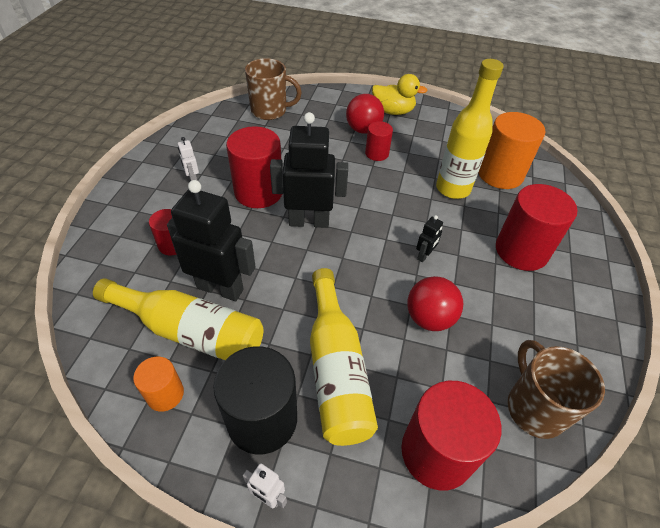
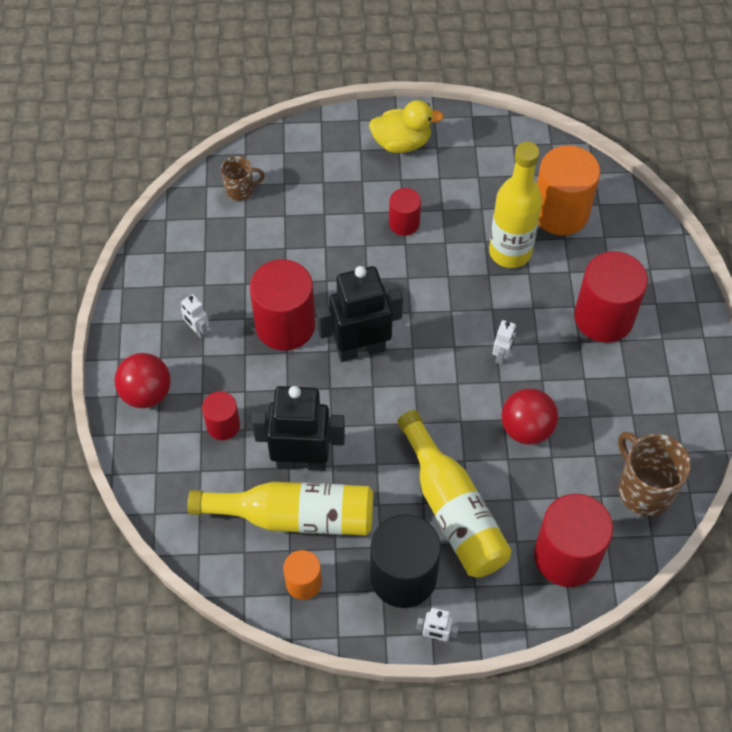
camera: 15 degrees left, 10 degrees up
(270, 111) = (240, 190): brown mug -> brown mug, size x0.57
(363, 130) = (374, 188): red ball -> red ball (146, 393)
(424, 255) = (502, 355): black robot -> white robot

